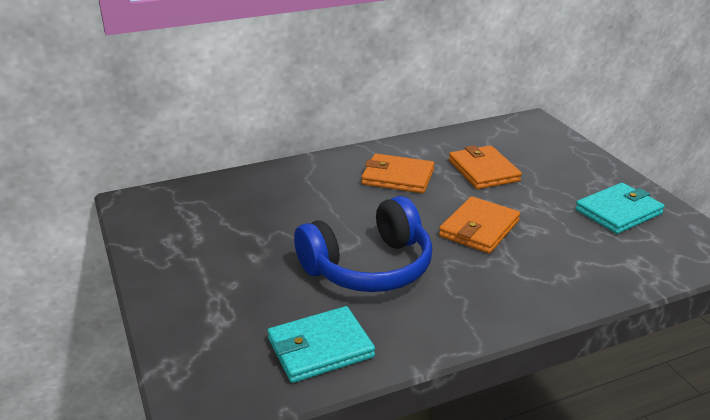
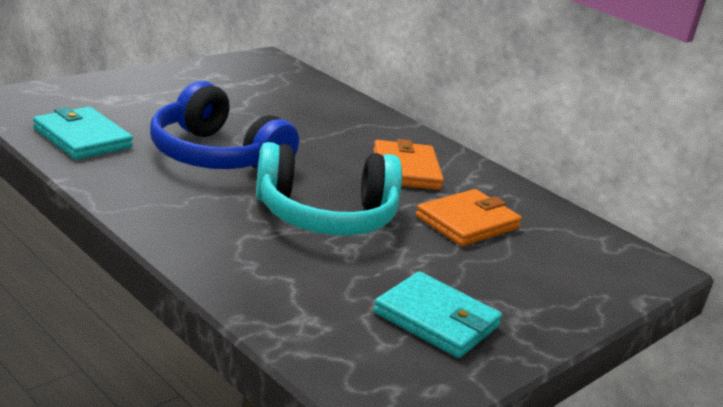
camera: 65 degrees right, 5 degrees down
(479, 228) = (325, 216): orange wallet -> turquoise headphones

